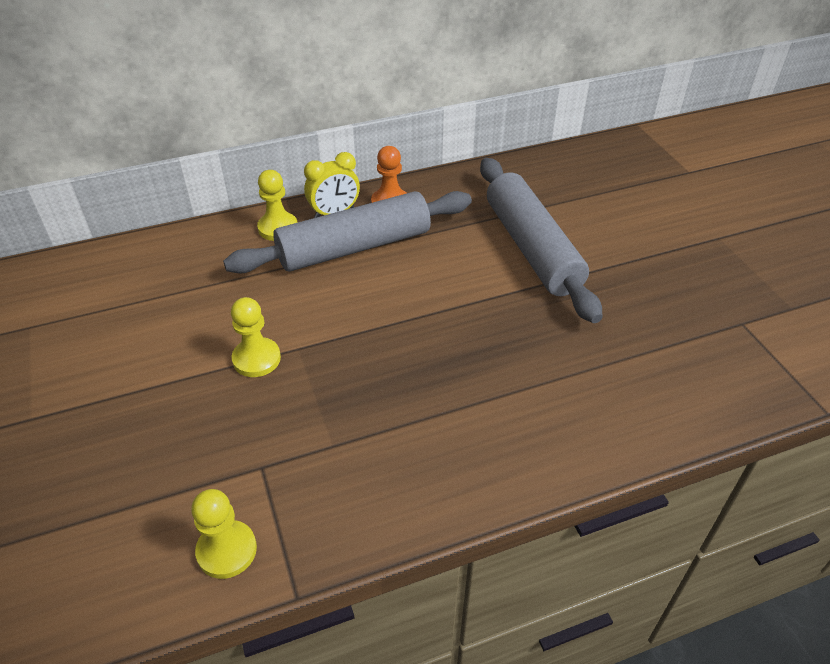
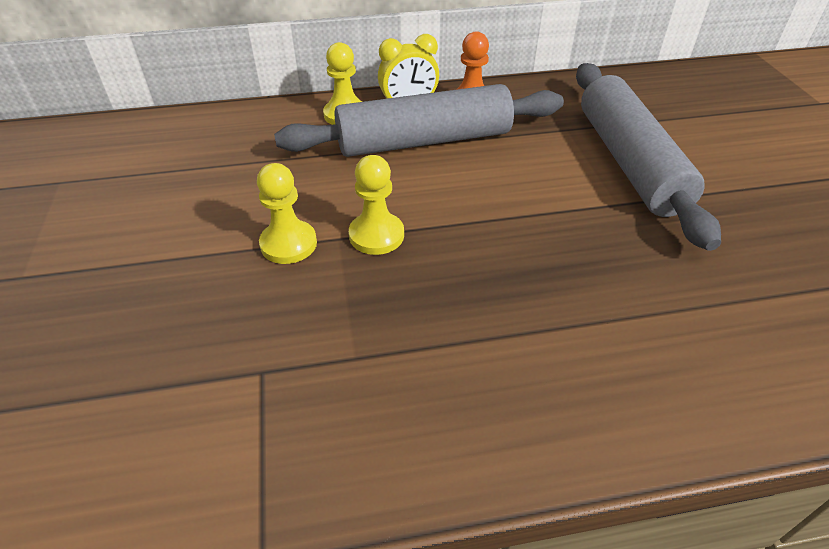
camera: 10 degrees right, 0 degrees up
(227, 550) = (188, 476): yellow pawn -> yellow pawn (376, 235)

